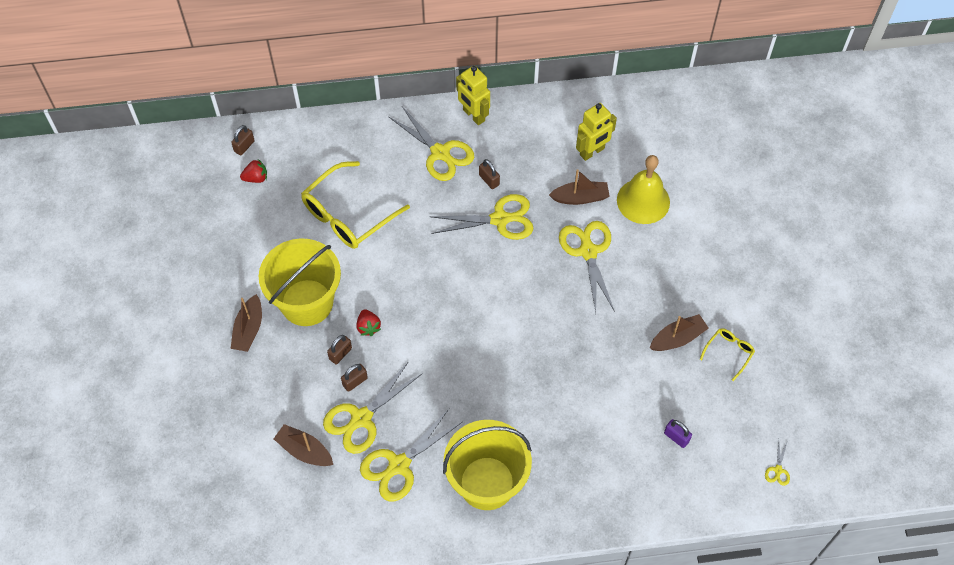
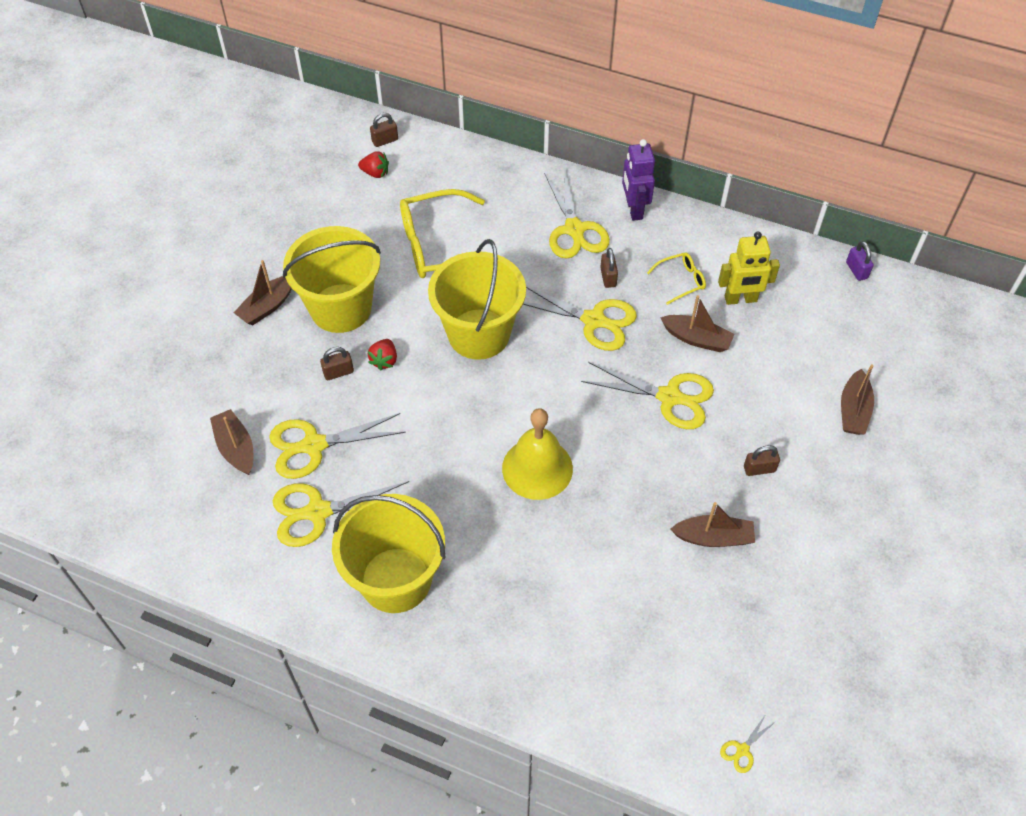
camera: 30 degrees right, 5 degrees down
(355, 381) = (333, 406): brown padlock -> brown padlock (759, 469)
(424, 271) = (479, 334): none -> yellow bucket
(473, 115) = (634, 209): yellow robot -> purple robot
(588, 251) = (669, 397): yellow scissors -> yellow scissors turned 90 degrees clockwise
(643, 201) = (767, 374): yellow bell -> yellow bell (537, 468)
(676, 437) = (641, 645): purple padlock -> purple padlock (856, 270)
(714, 199) = (853, 410): none -> brown boat
(729, 352) = (765, 584): yellow glasses -> yellow glasses (681, 281)

